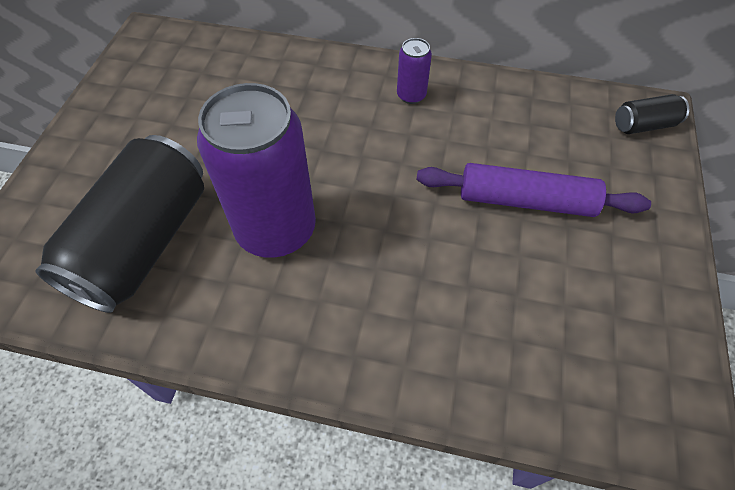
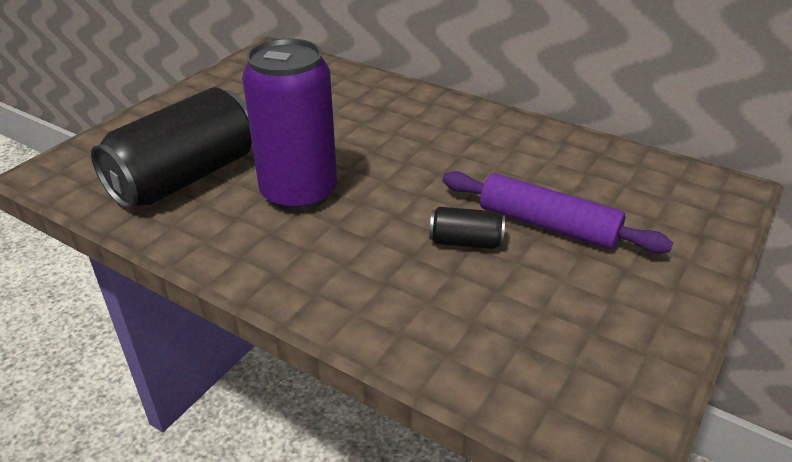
camera: 20 degrees right, 20 degrees down
(411, 95) = (478, 130): purple can -> none
(644, 125) = (711, 197): black can -> black can (465, 242)

